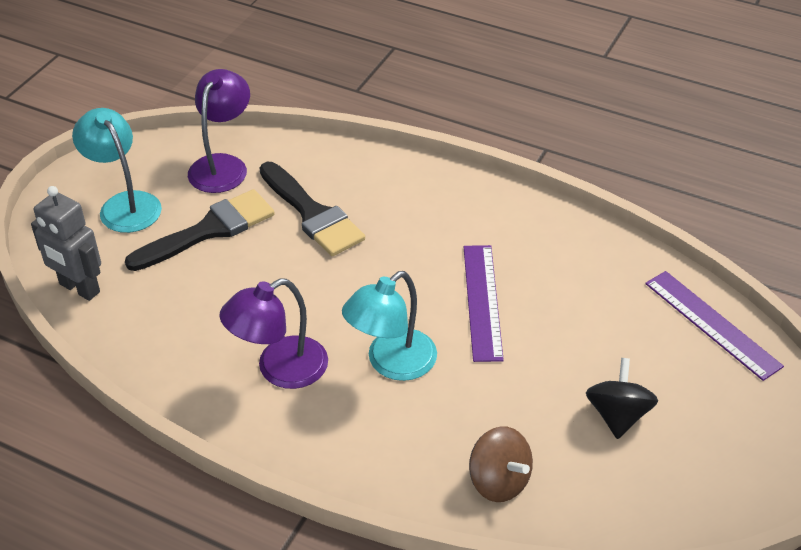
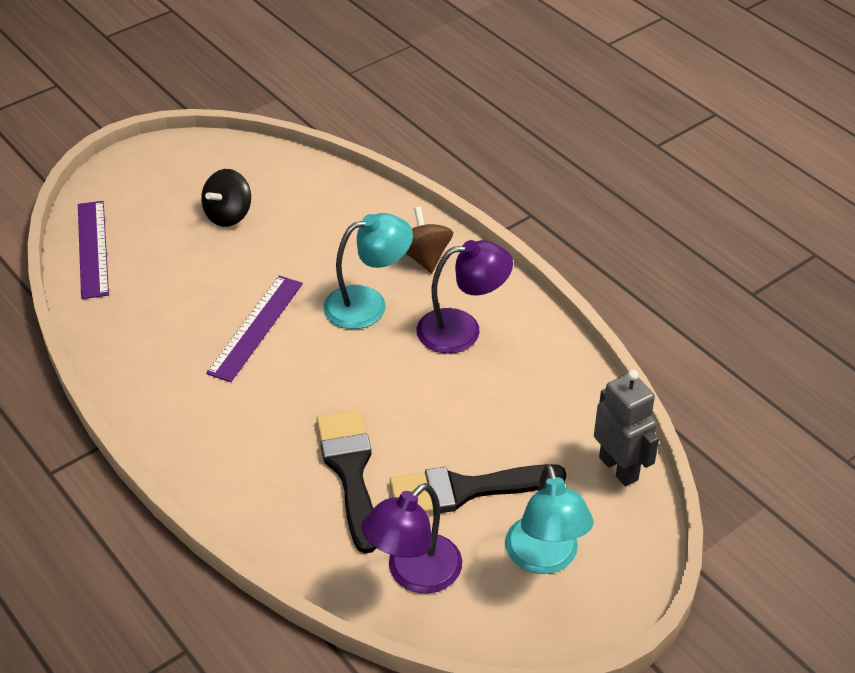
camera: 155 degrees left, 0 degrees up
(499, 481) = (346, 205): brown spinning top -> brown spinning top (424, 257)

